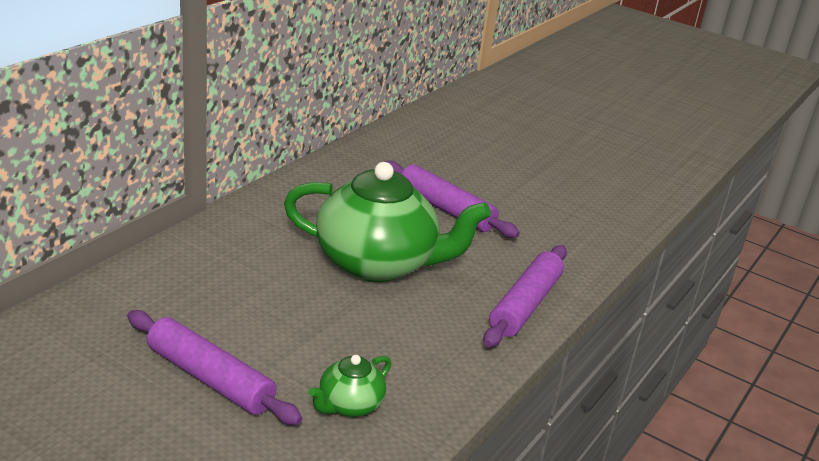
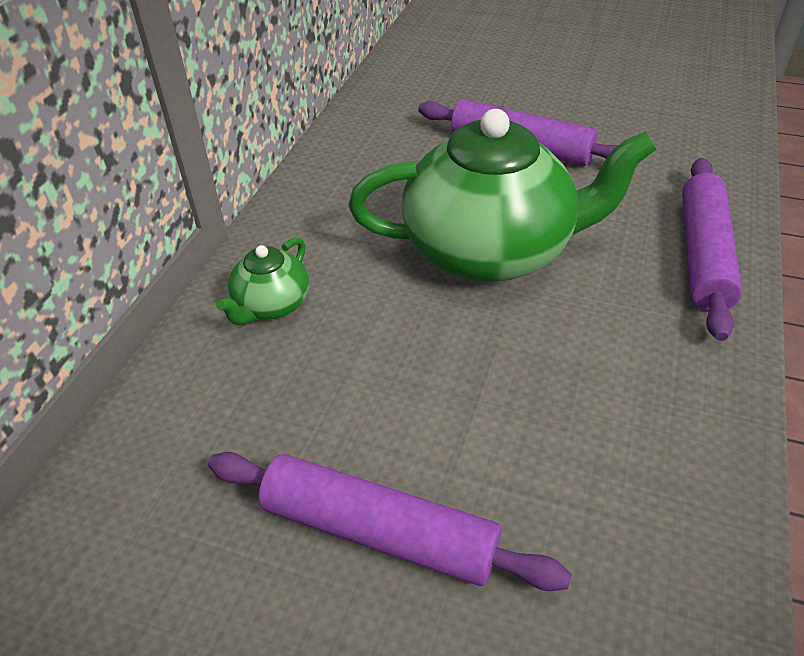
camera: 10 degrees left, 15 degrees up
(349, 405) = (600, 506): green teapot -> green teapot (271, 305)

